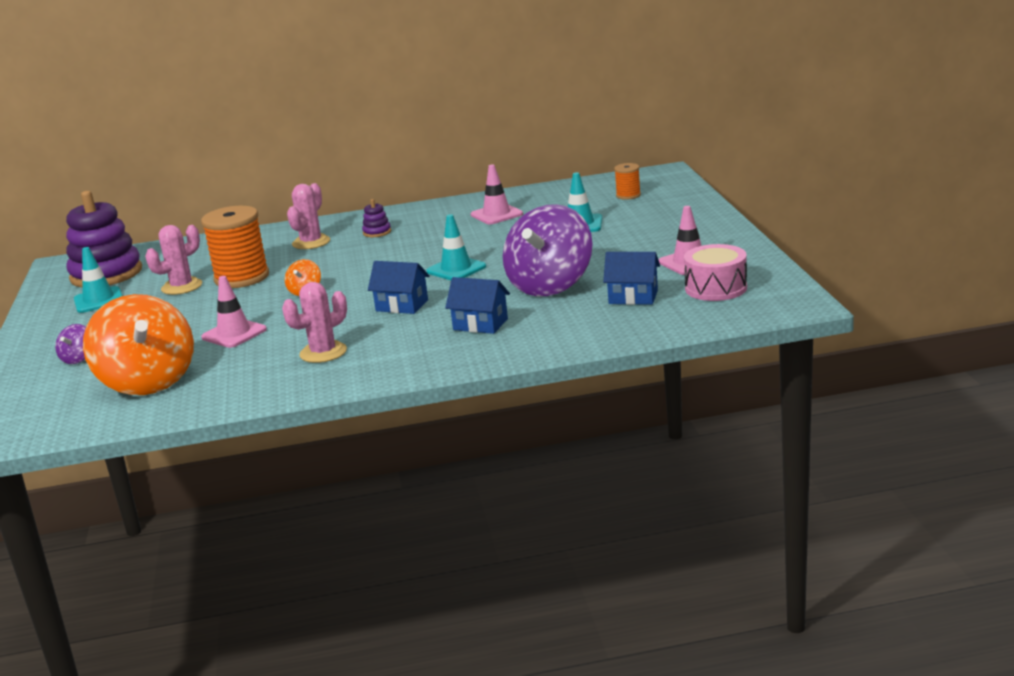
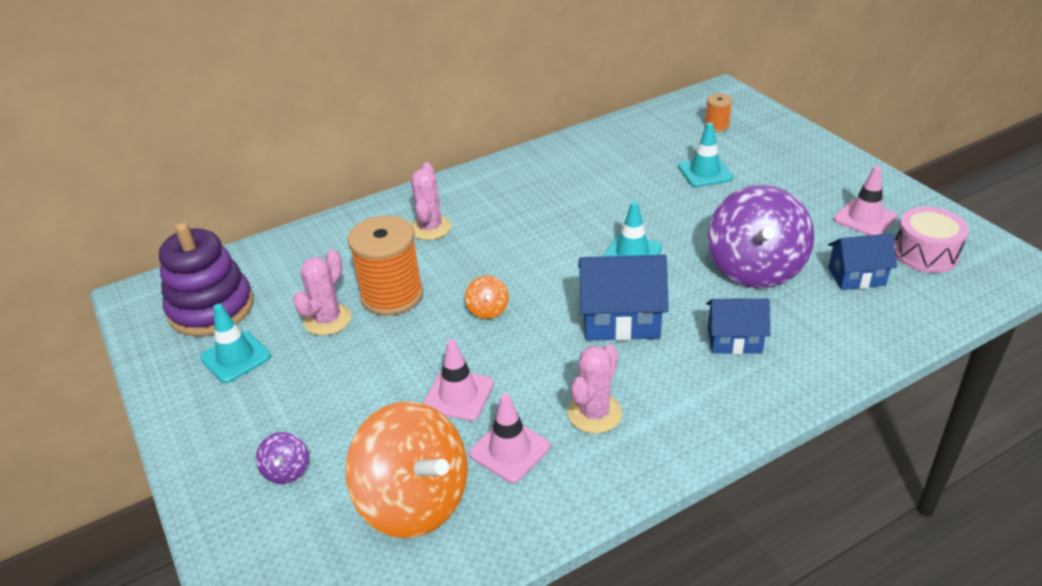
camera: 20 degrees left, 15 degrees up
(377, 232) = (494, 204): purple stacking toy -> none
(402, 305) = (621, 320): blue house -> blue house, size x1.54
(496, 214) = (604, 165): pink traffic cone -> pink traffic cone (510, 450)

